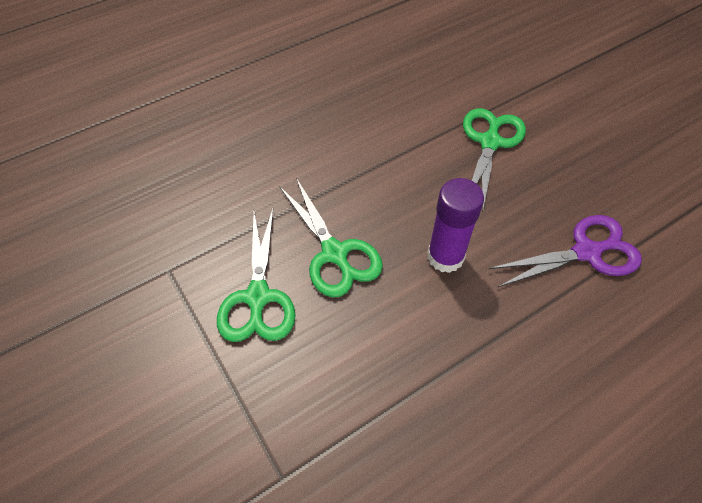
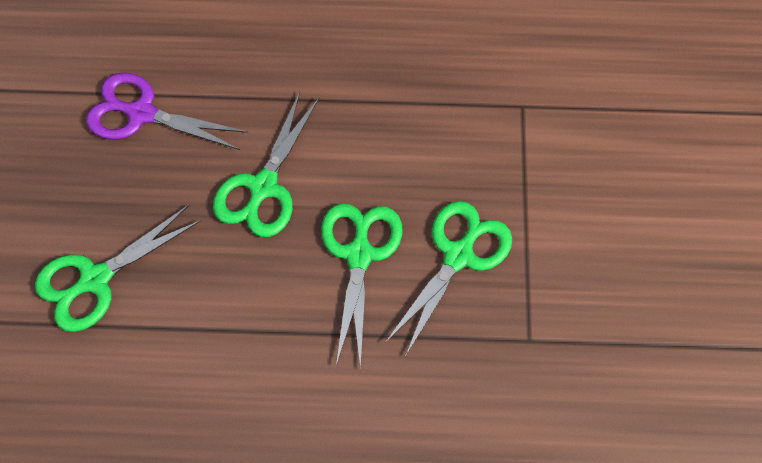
camera: 145 degrees left, 10 degrees up
(445, 257) = (263, 187): purple glue stick -> green scissors

